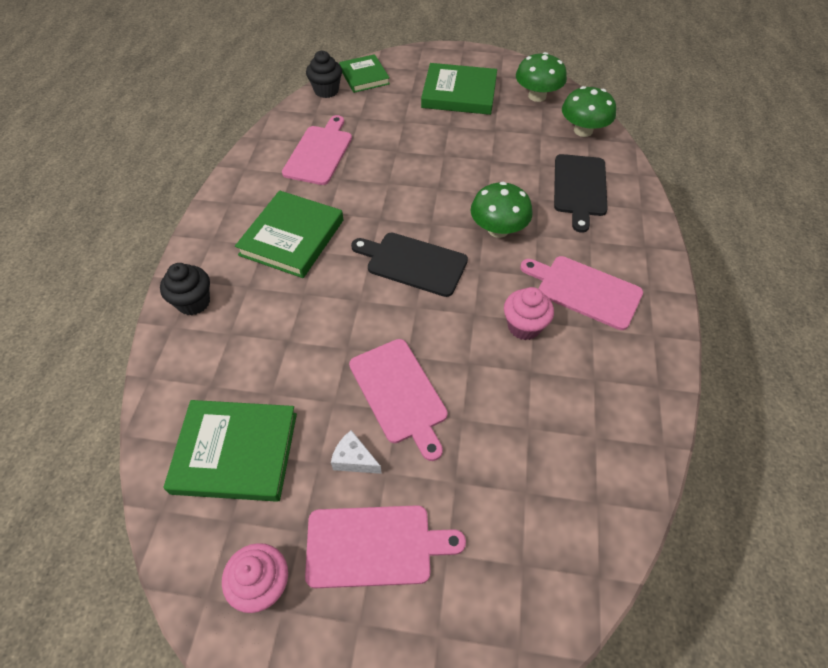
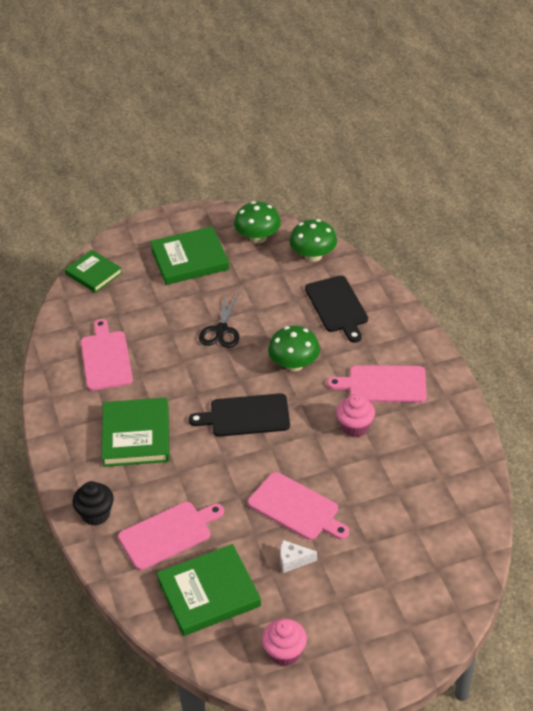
camera: 25 degrees left, 10 degrees down
(326, 91) = (69, 300): black cupcake -> none
(375, 545) = (340, 600): pink cutting board -> pink cutting board (168, 534)
(446, 167) = (221, 330): none -> black scissors

